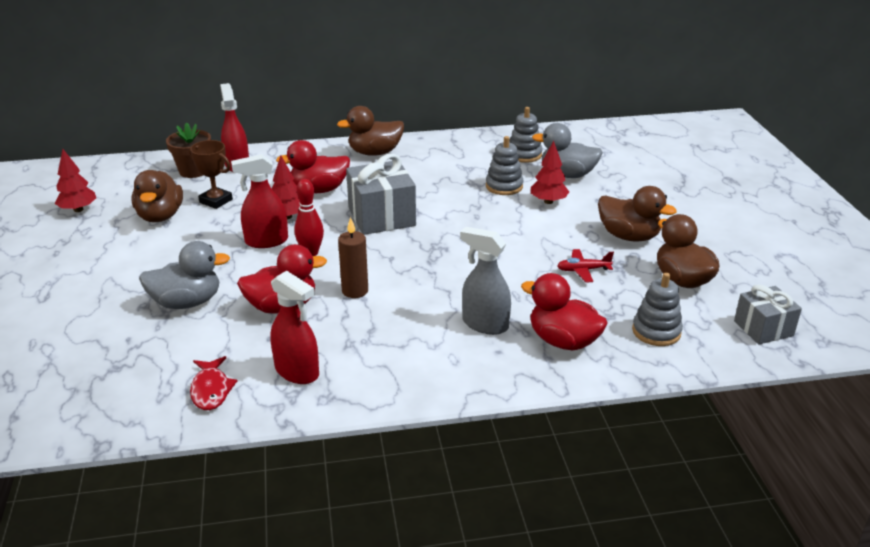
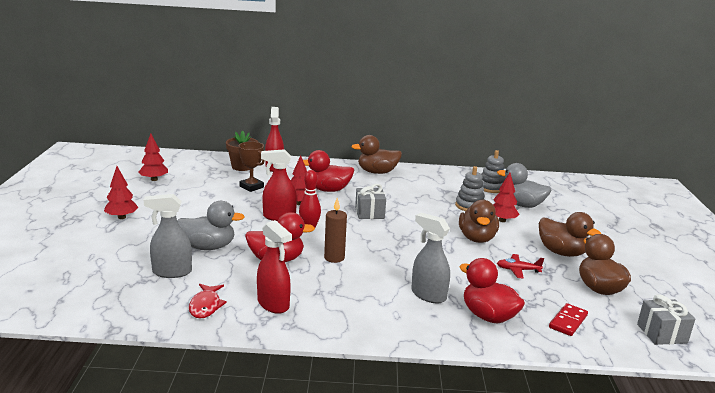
camera: 10 degrees right, 10 degrees down
(53, 276) = (122, 217): none -> red tree
(150, 348) = (171, 272): none -> grey spray bottle
(160, 216) = (209, 191): brown duck -> brown duck (477, 238)
(381, 217) = (369, 213): grey gift -> grey gift, size x0.62
(656, 331) = (568, 321): grey stacking toy -> red domino

